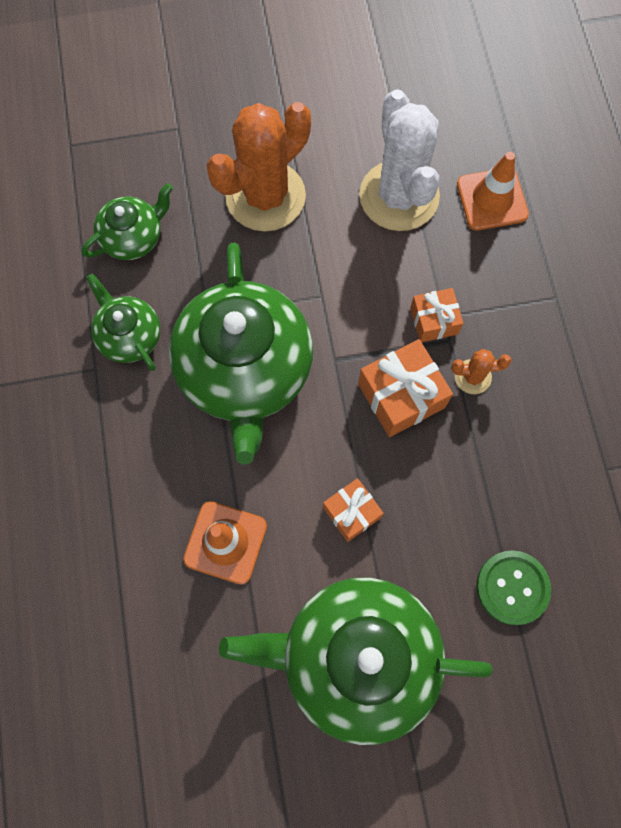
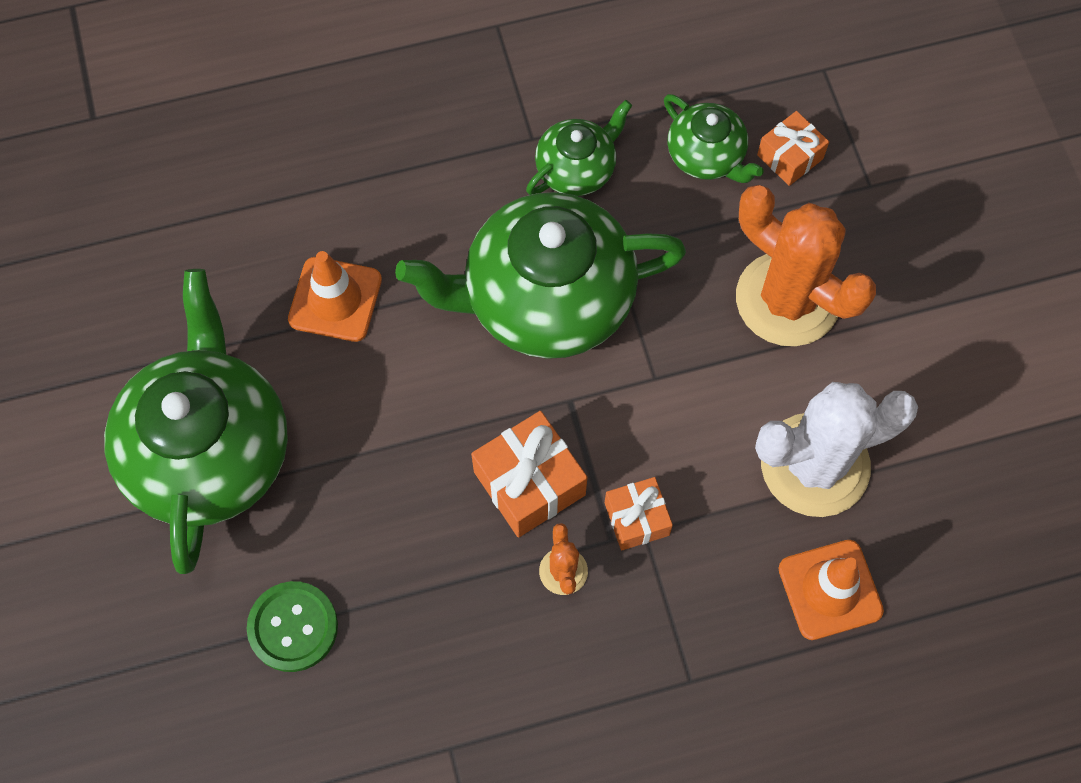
camera: 85 degrees right, 5 degrees down
(351, 512) = (376, 434): orange gift -> orange gift (790, 157)

